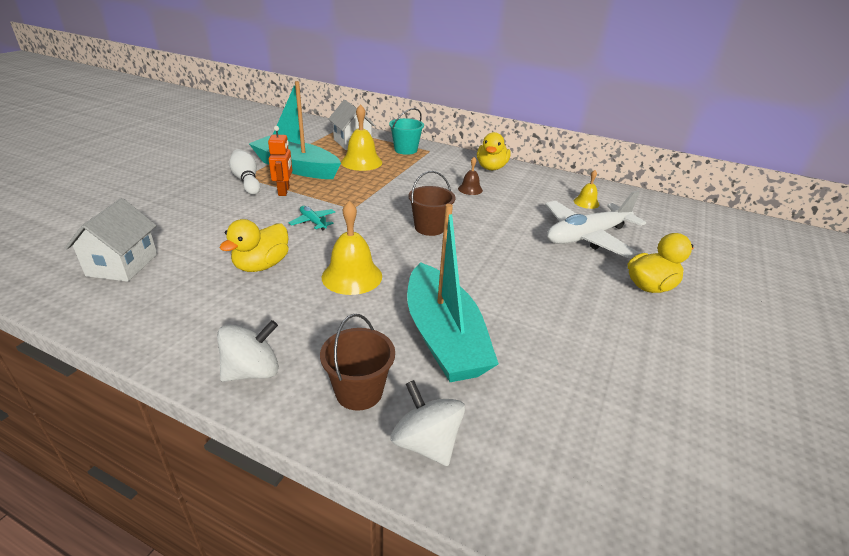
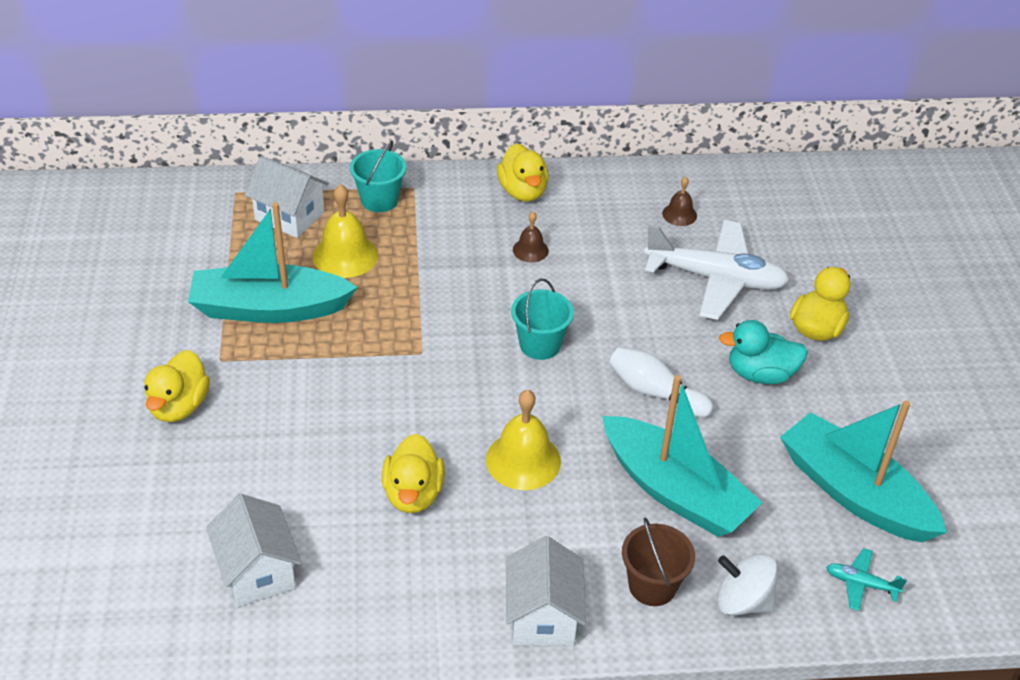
camera: 30 degrees left, 10 degrees up
(198, 186) = (179, 406): none -> yellow duck
(246, 180) = (232, 365): white bowling pin -> white bowling pin (655, 392)
(252, 371) = (543, 616): white spinning top -> white house
(284, 191) = (304, 362): orange robot -> none
(313, 222) = (399, 400): turquoise plane -> turquoise plane (861, 584)
(429, 228) = (540, 345): brown bucket -> turquoise bucket
(580, 295) = (760, 374): none -> turquoise duck
(586, 202) = (679, 214): yellow bell -> brown bell
(587, 237) = (715, 279): white plane -> white plane turned 105 degrees counterclockwise
(609, 406) = (854, 493): none -> turquoise boat

